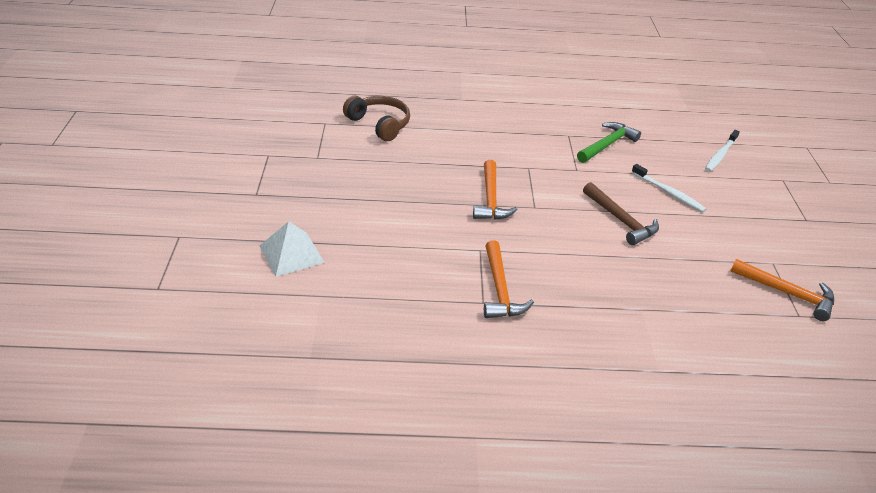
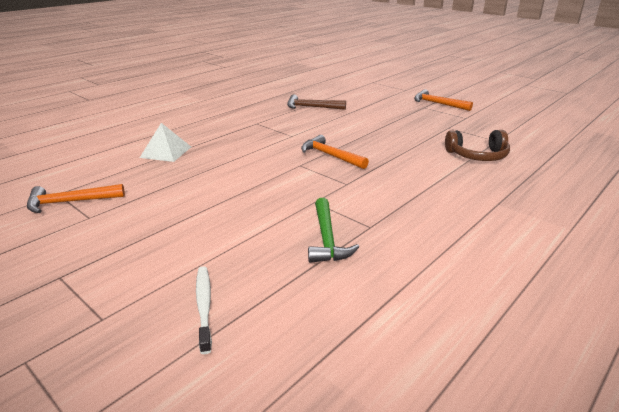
camera: 135 degrees right, 10 degrees down
(291, 254) = (360, 102): white pyramid -> white pyramid (166, 152)
(500, 289) = (256, 129): orange hammer -> orange hammer (438, 104)
(621, 220) = (235, 186): brown hammer -> brown hammer (311, 107)
(668, 192) = (221, 225): white toothbrush -> none

